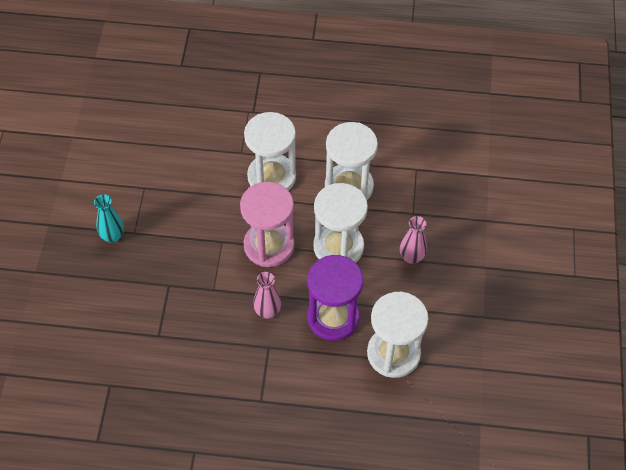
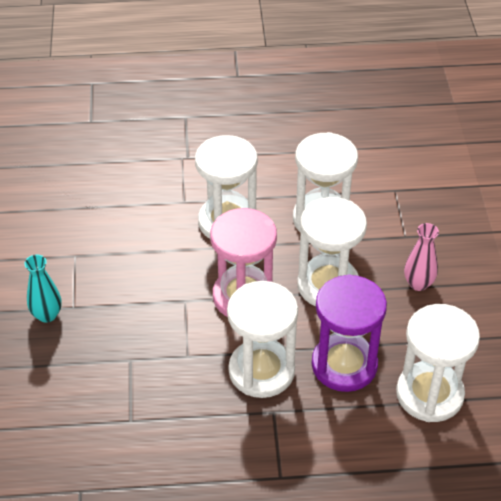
camera: 10 degrees left, 10 degrees down
(267, 311) = (261, 371): pink vase -> white hourglass

